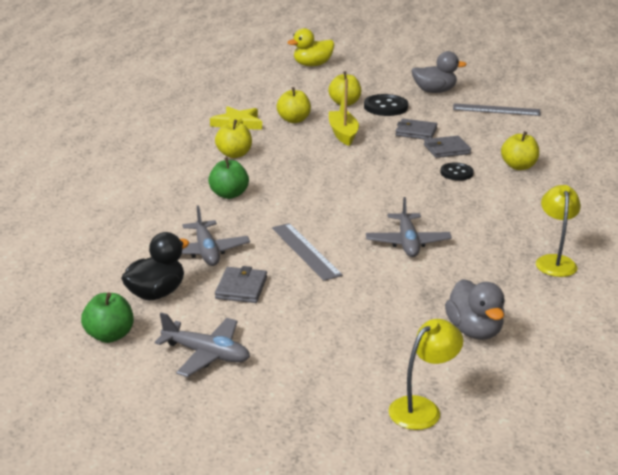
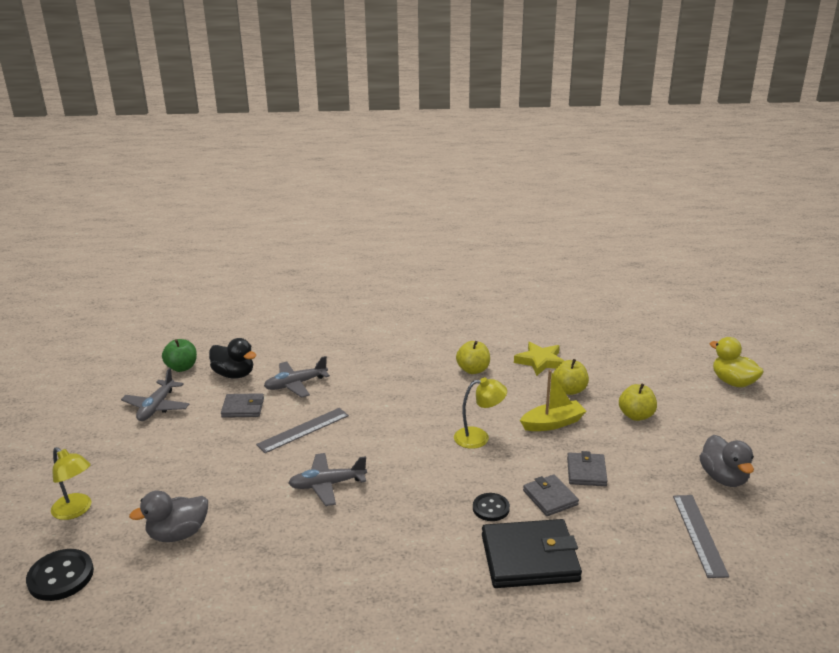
camera: 80 degrees right, 0 degrees up
(229, 194) = (394, 379): green apple -> none
(385, 107) = (645, 444): black button -> black button (61, 576)
(518, 166) = (529, 558): yellow apple -> black wallet
(555, 261) = (305, 588): yellow lamp -> yellow lamp (479, 437)

